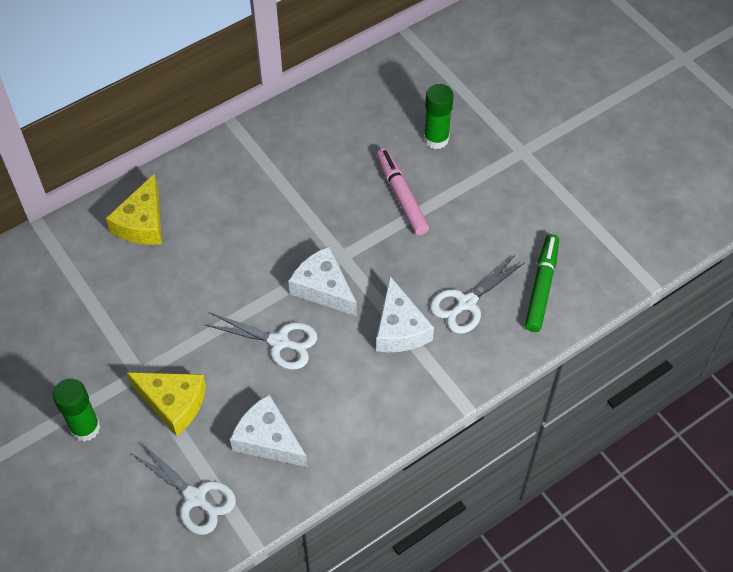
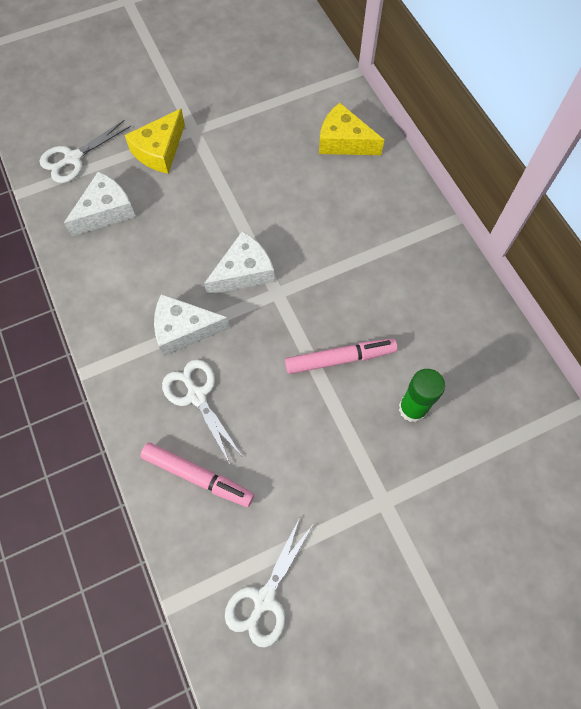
camera: 100 degrees right, 10 degrees up
(85, 428) = (156, 95): green glue stick -> none
(279, 342) = (196, 230): white scissors -> white scissors (264, 599)
(541, 287) = (198, 476): green marker -> pink marker

